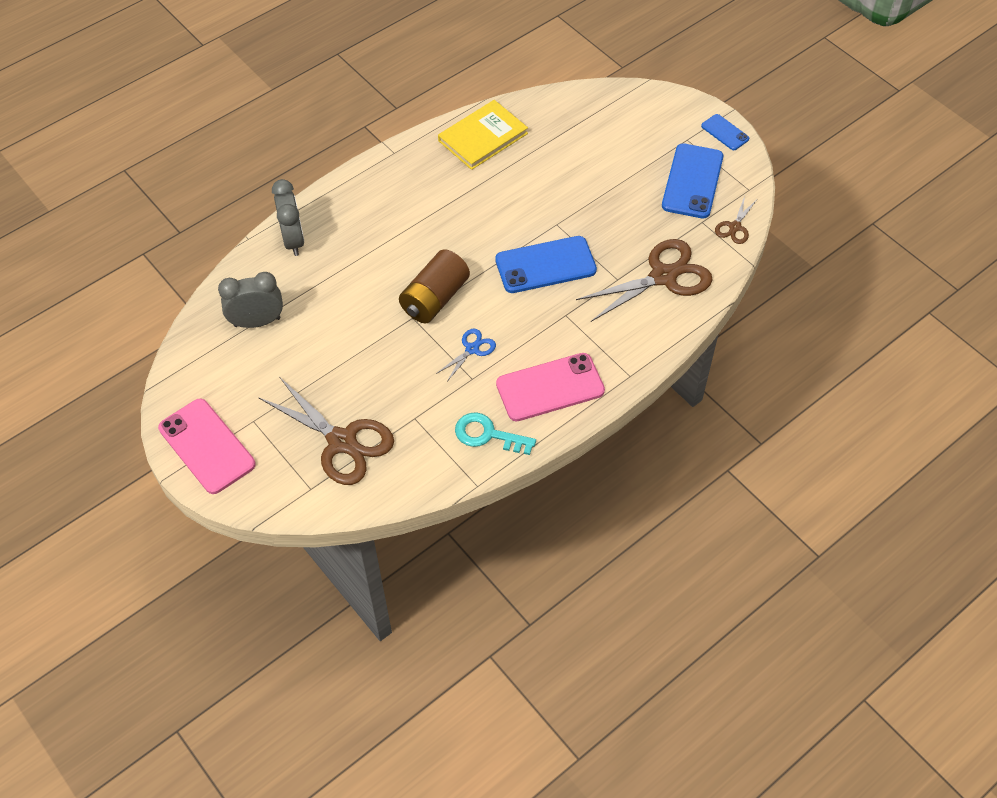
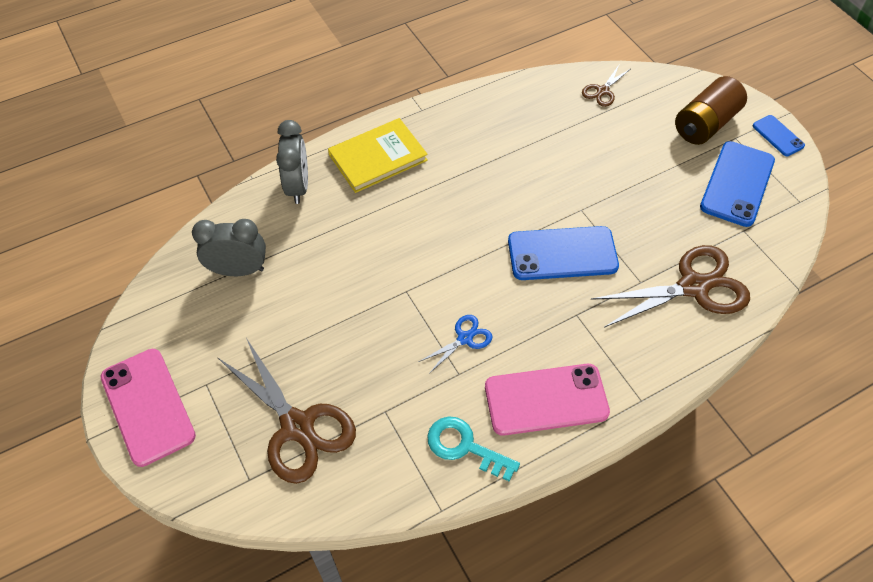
camera: 10 degrees right, 0 degrees up
(435, 298) = (434, 273): brown battery -> brown battery (705, 124)
(483, 137) = (517, 106): yellow book -> yellow book (378, 157)
(735, 227) = (780, 242): brown scissors -> brown scissors (602, 91)

